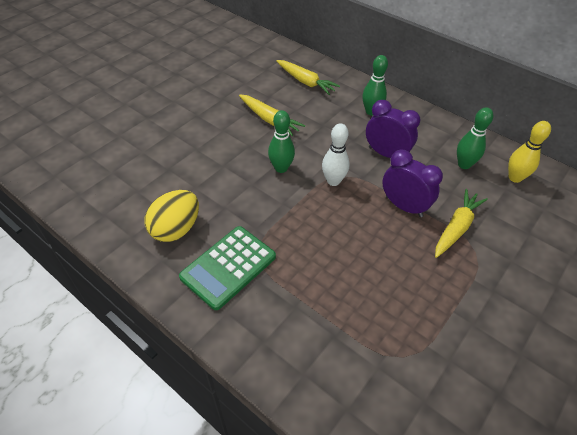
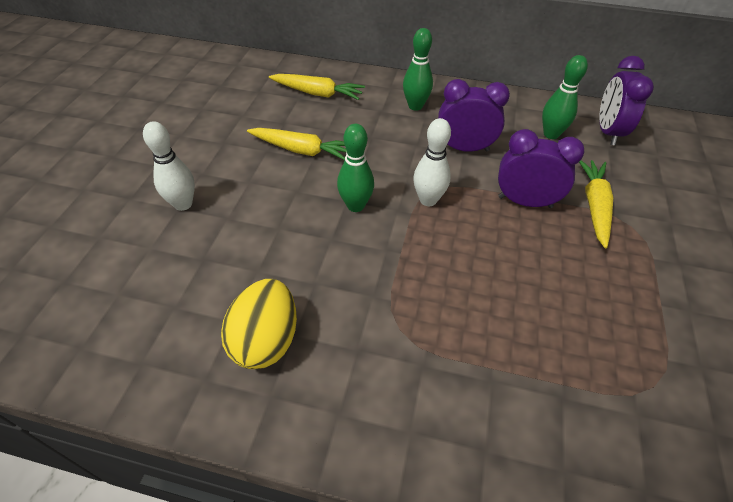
camera: 25 degrees left, 0 degrees up
(175, 131) = (183, 204): none -> white bowling pin
(228, 267) = (372, 364): green calculator -> none
(515, 178) = (608, 132): yellow bowling pin -> purple clock

